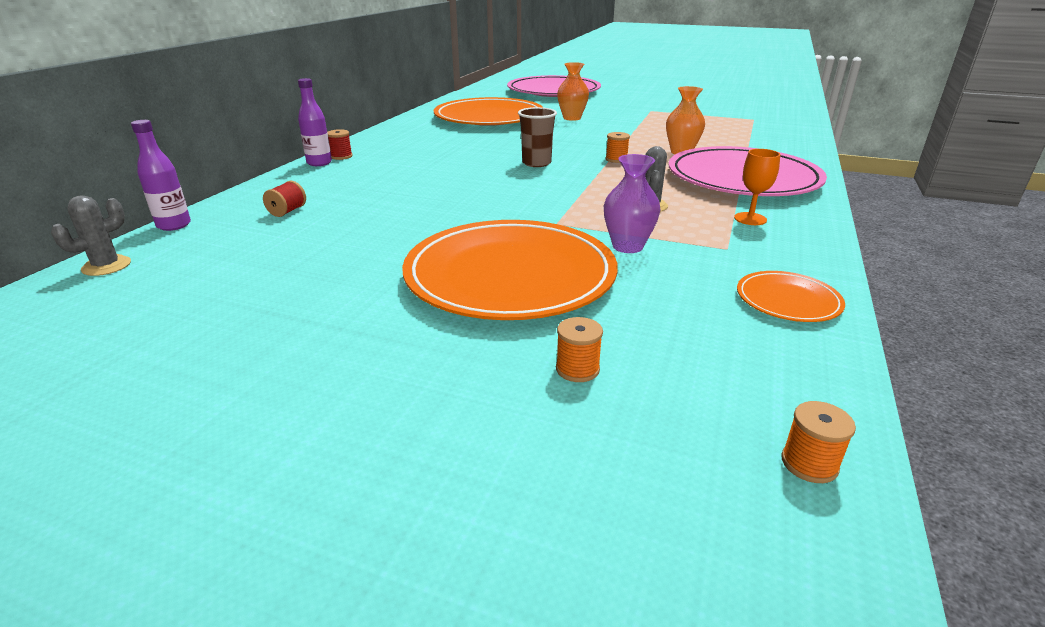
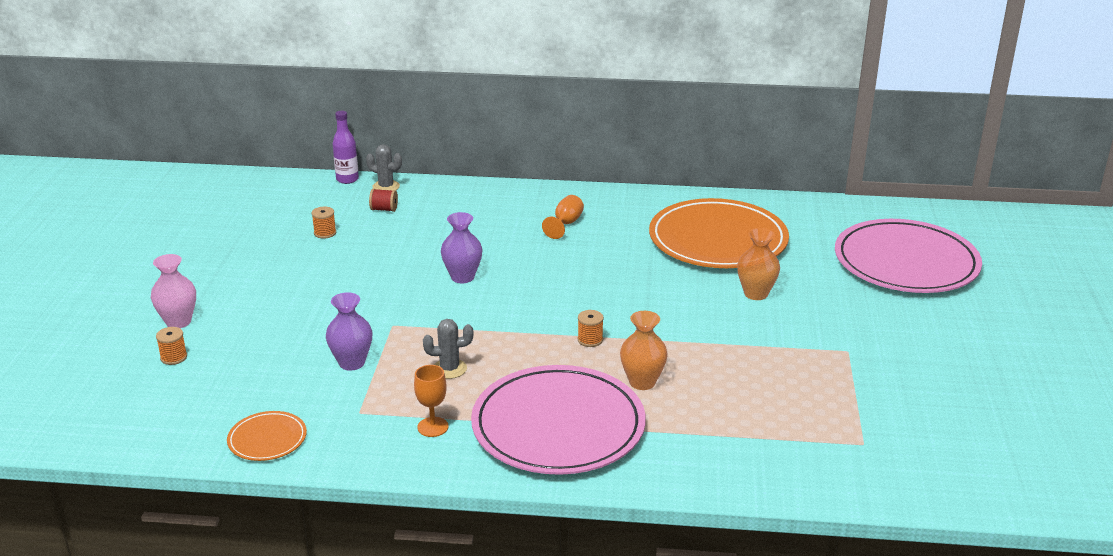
camera: 75 degrees right, 0 degrees up
(106, 266) = (281, 182): grey cactus -> grey cactus (386, 187)
(319, 163) = (501, 190): purple bottle -> none
(341, 156) = (524, 194): red spool -> none
(416, 149) = (565, 224): none -> orange goblet
(468, 364) = (178, 322): none -> pink vase
(480, 189) = (462, 277): none -> purple vase
(510, 275) = (291, 318): orange plate -> none
(536, 163) = (552, 294): brown cup -> none
(809, 463) = (89, 435): orange spool -> orange spool (325, 233)

